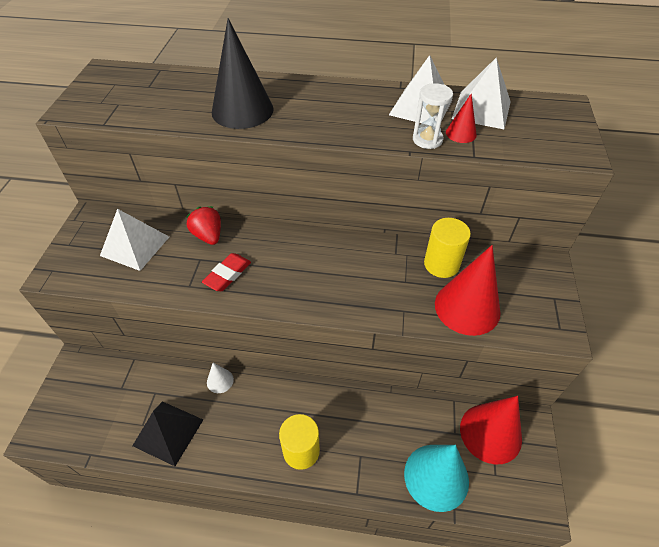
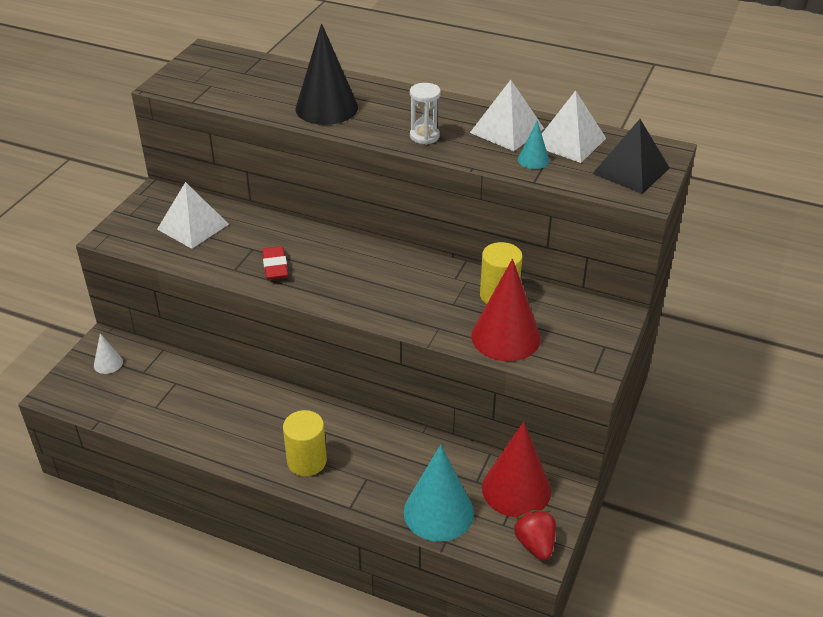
camera: 15 degrees right, 10 degrees down
(168, 432) = (179, 418): black pyramid -> black pyramid (631, 171)
(208, 235) = (268, 229): red strawberry -> red strawberry (535, 544)
(220, 380) = (245, 385): white cone -> white cone (108, 363)
(227, 274) = (275, 266): red eraser -> red eraser turned 60 degrees counterclockwise
(427, 140) = (495, 160): white hourglass -> white hourglass (424, 136)
(461, 133) = (533, 160): red cone -> turquoise cone

